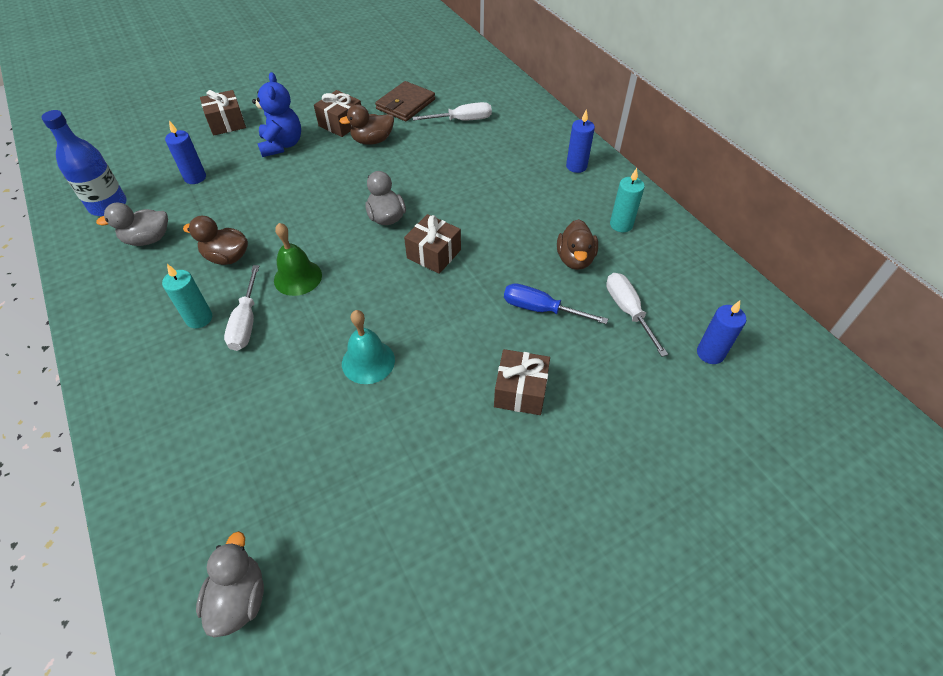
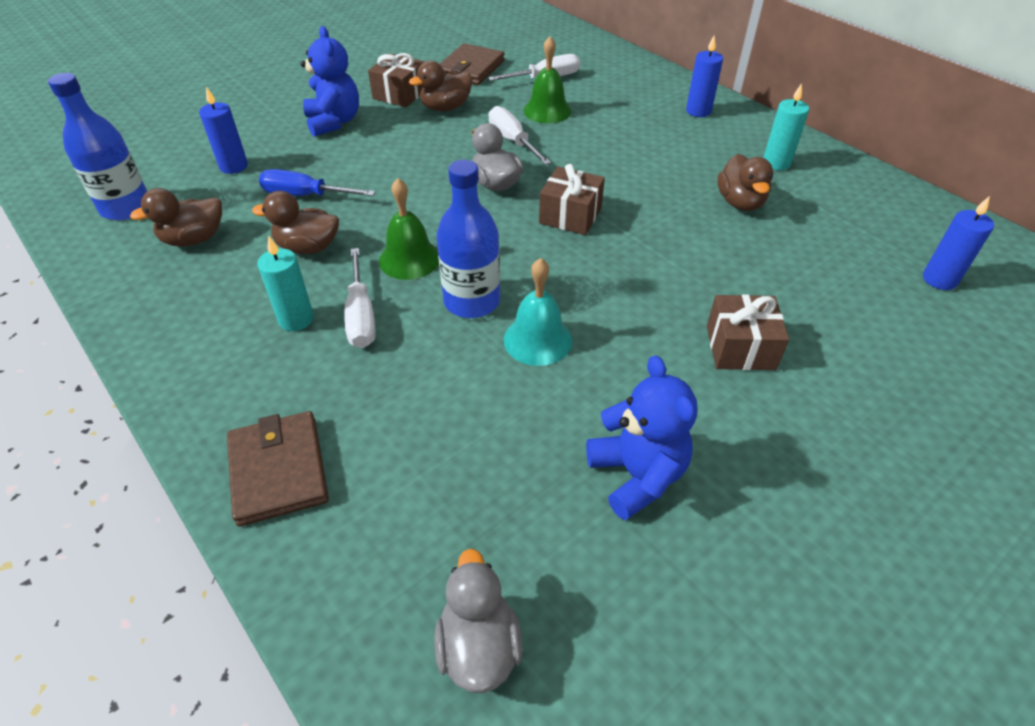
camera: 10 degrees left, 5 degrees down
(148, 239) = (194, 239): grey duck -> brown duck
(149, 440) = (278, 470): none -> brown wallet
(227, 123) = (254, 106): brown gift -> none
(331, 321) = (472, 301): none -> blue bottle
(399, 486) = (637, 475): none -> blue teddy bear
(452, 152) = (547, 110): none -> green bell
(541, 309) = (725, 258): blue screwdriver -> blue screwdriver (306, 195)
(628, 311) = (826, 248): white screwdriver -> white screwdriver (513, 141)

